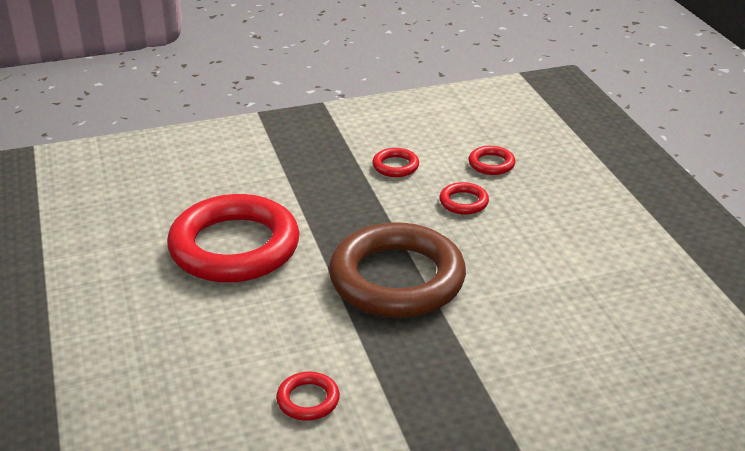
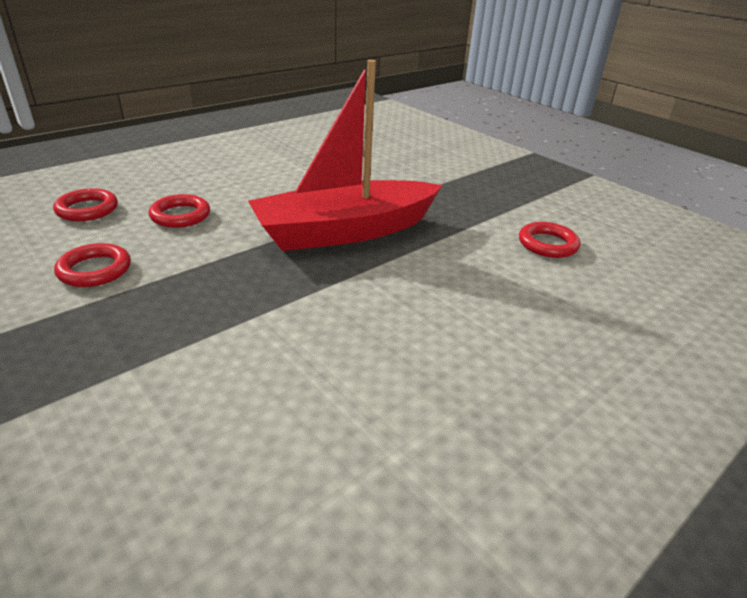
camera: 115 degrees left, 0 degrees up
(234, 247) = (360, 361): red ring -> none
(397, 279) = (345, 231): brown ring -> red boat

